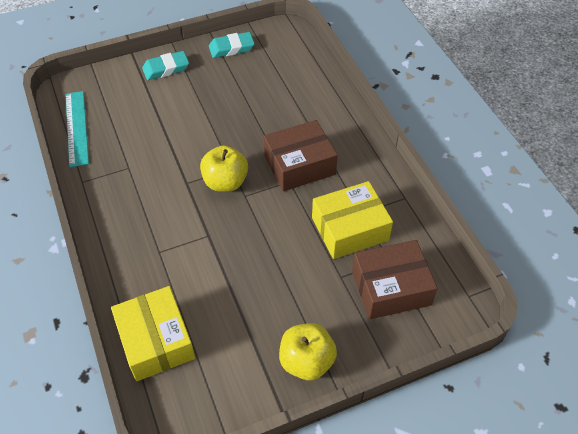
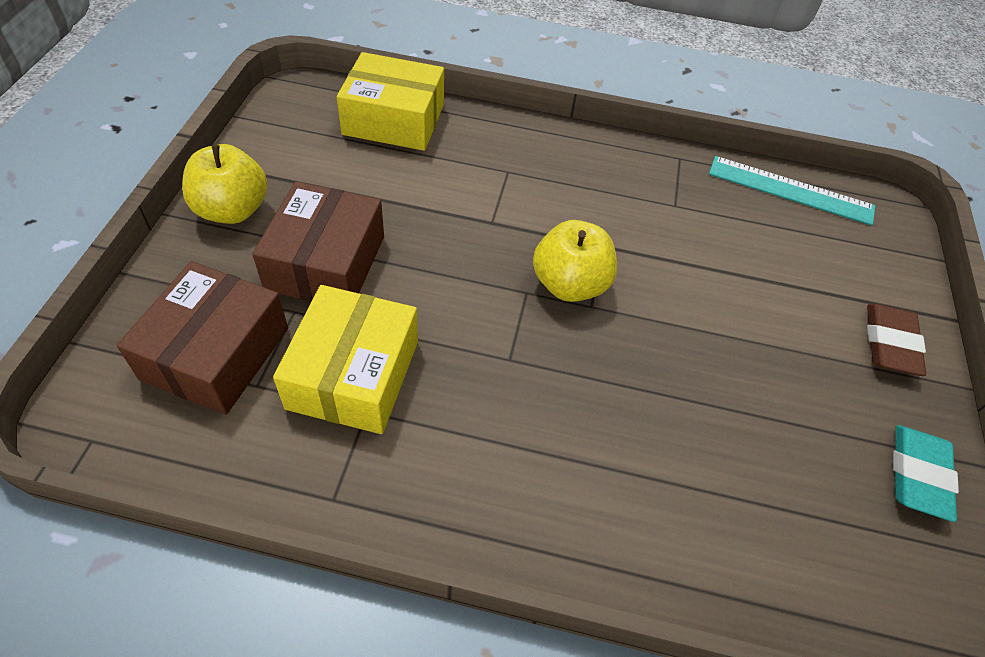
camera: 120 degrees right, 0 degrees up
(166, 68) = (890, 343): turquoise eraser -> brown eraser
(299, 165) = (532, 393): brown box -> brown box (326, 263)

